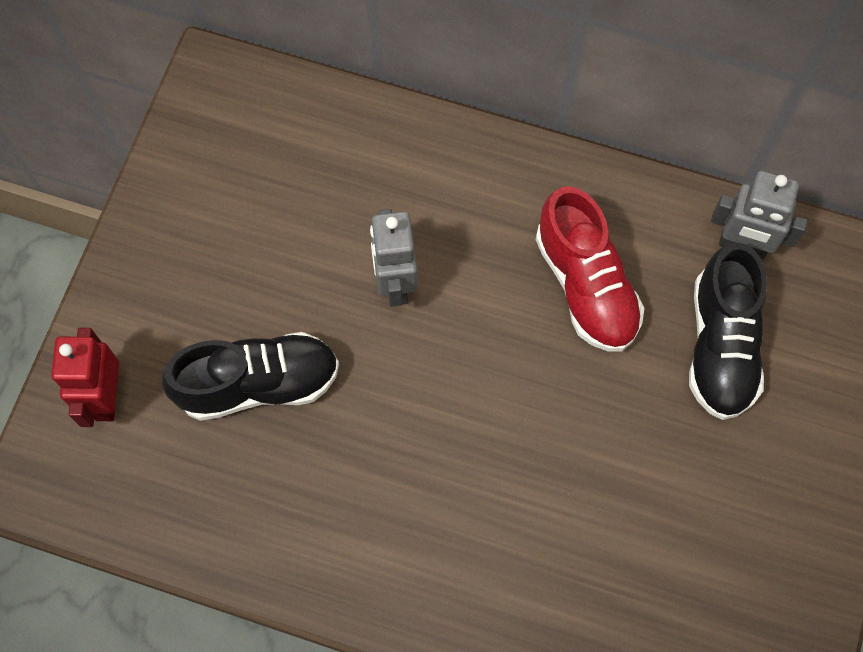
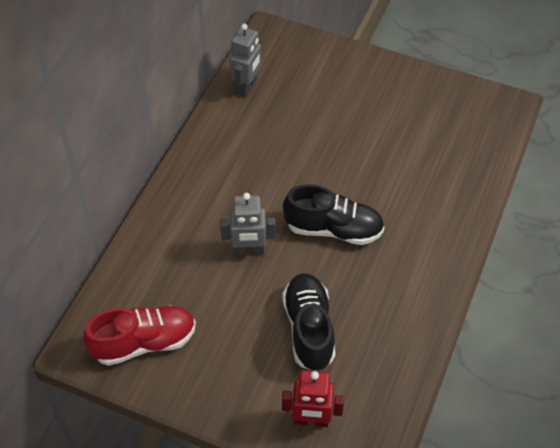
camera: 85 degrees left, 15 degrees down
(586, 285) = (262, 157): red shoe -> red shoe (144, 342)
(721, 345) = (304, 103): black shoe -> black shoe (333, 229)

